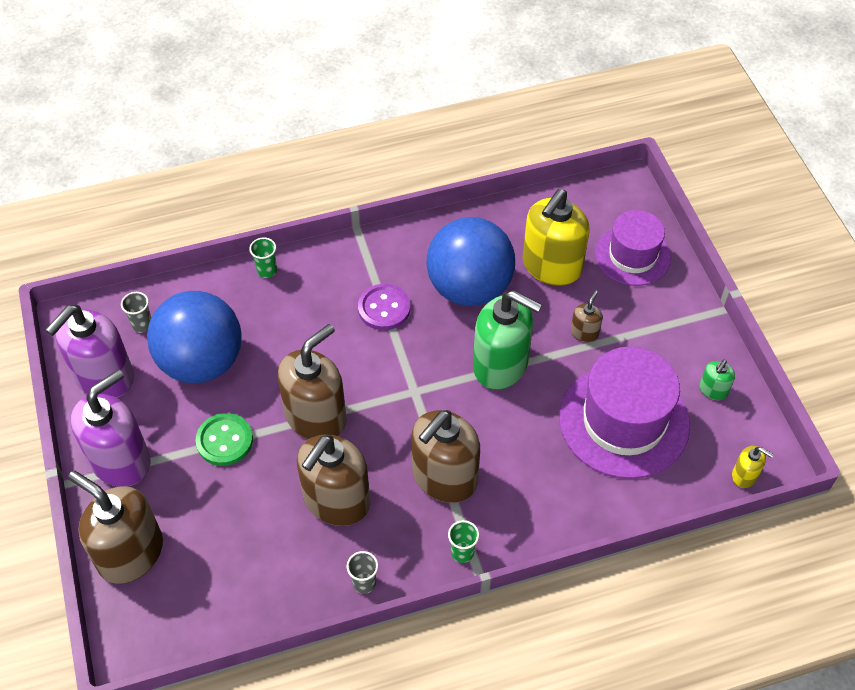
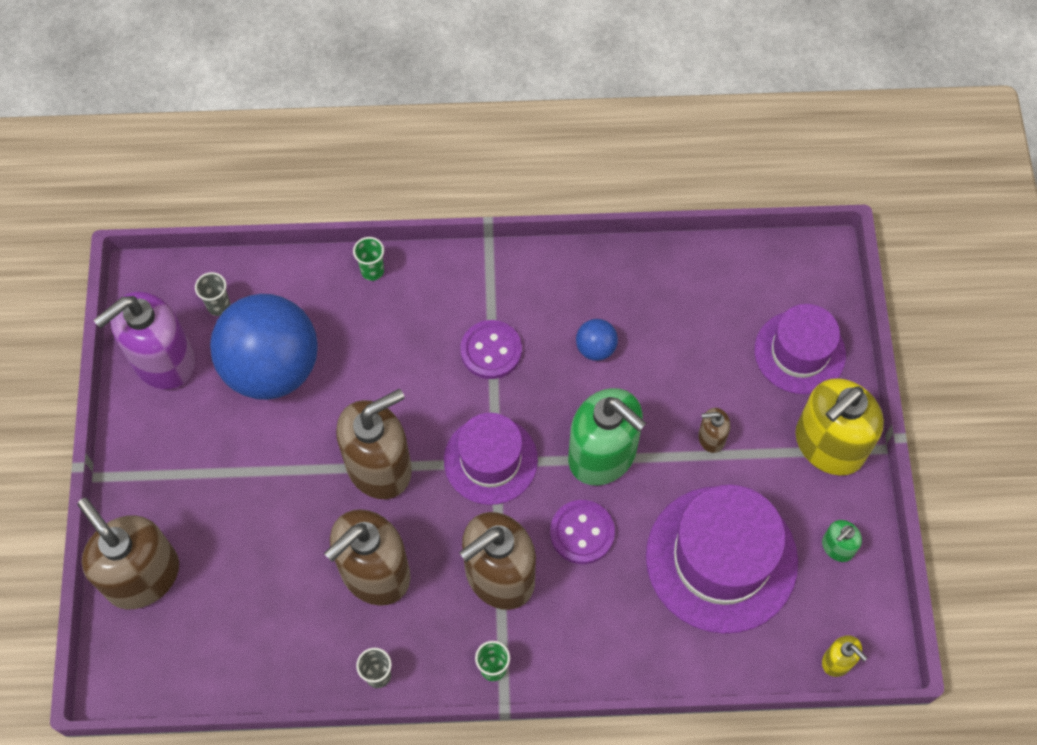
camera: 15 degrees right, 10 degrees up
(121, 460) = (157, 465): purple soap dispenser -> none
(224, 440) = (273, 469): green button -> none
(409, 390) = (490, 460): none -> purple hat
(469, 288) = (595, 348): blue ball -> blue ball, size x0.41
(503, 428) = (582, 533): none -> purple button
(551, 266) = (699, 343): yellow soap dispenser -> yellow soap dispenser (828, 445)
(584, 332) = (711, 437): brown soap dispenser -> brown soap dispenser turned 135 degrees counterclockwise

